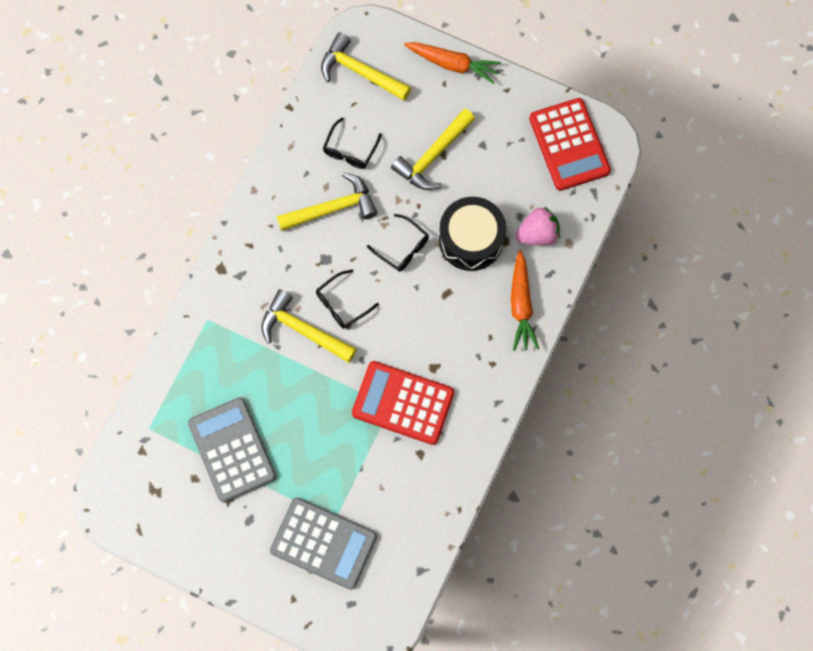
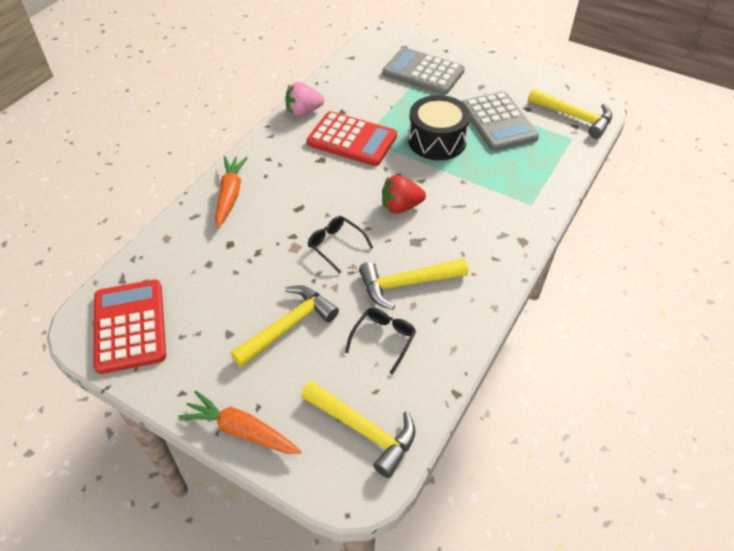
camera: 175 degrees left, 25 degrees down
(303, 330) = (438, 190): yellow hammer -> yellow hammer (574, 117)
(342, 303) = (401, 207): black glasses -> red strawberry
(470, 239) = (265, 247): black drum -> black drum (437, 140)
(537, 234) = (195, 247): pink strawberry -> pink strawberry (303, 112)

